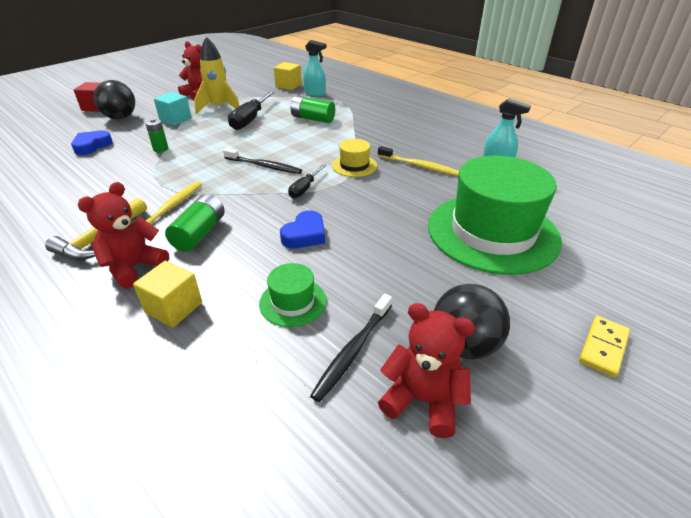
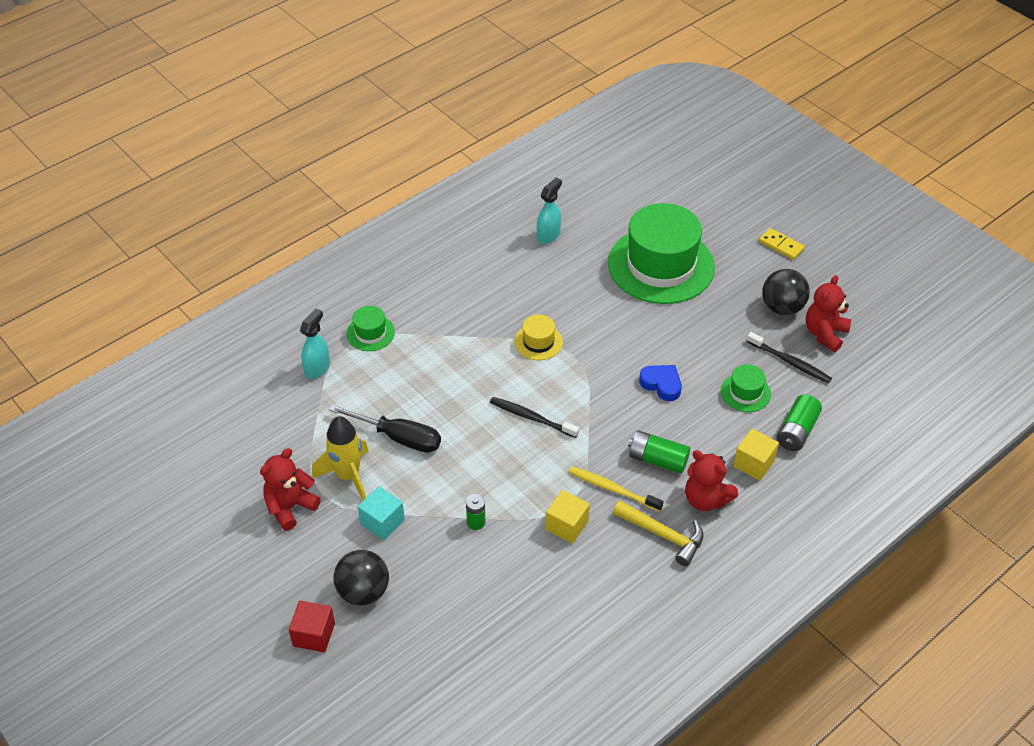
camera: 85 degrees left, 10 degrees up
(92, 146) = (456, 601): blue heart -> none
(264, 166) = (531, 417): black toothbrush -> black toothbrush turned 90 degrees counterclockwise
(288, 85) = (275, 398): yellow cube -> yellow cube (566, 525)
(304, 189) = (583, 383): black screwdriver -> none
(313, 119) = (407, 373): green battery -> green battery (796, 431)
(350, 105) = (370, 333): none -> green hat
(419, 166) = (544, 292): yellow toothbrush -> none

